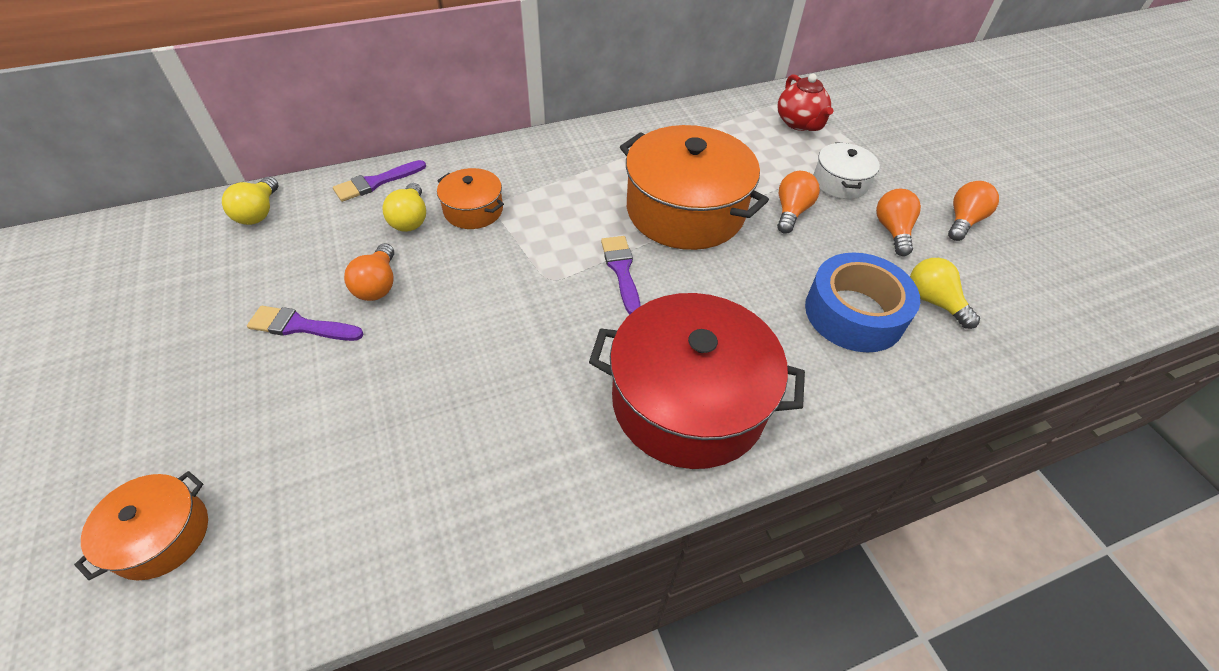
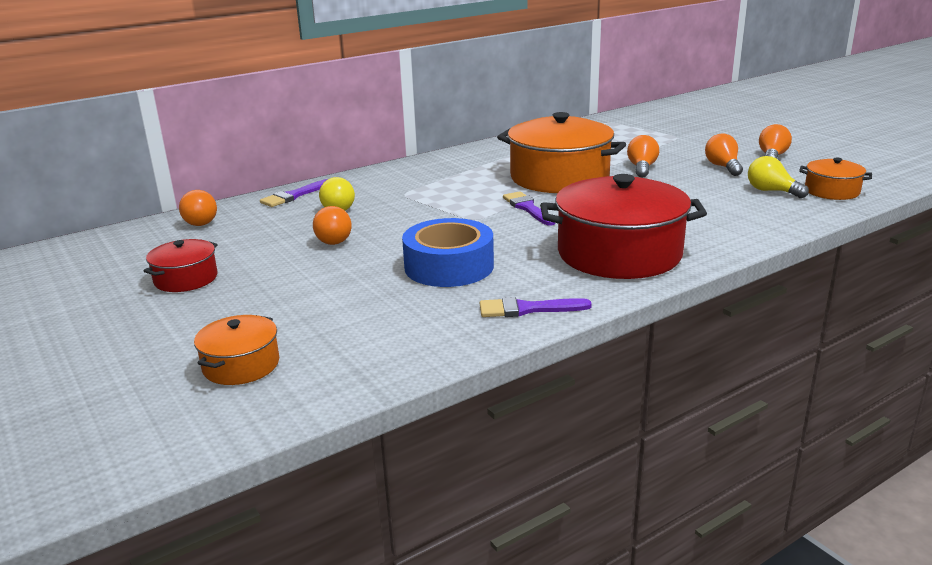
camera: 10 degrees left, 25 degrees down
(188, 330) = (186, 279): none -> red pot
(259, 213) = (202, 221): yellow light bulb -> orange light bulb
(300, 326) = (282, 264): purple brush -> purple brush (527, 309)
(473, 210) = (387, 198): orange pot -> orange pot (831, 191)
(799, 123) = (622, 131): red teapot -> none
(840, 182) = (670, 152): white pot -> none
(854, 313) = (717, 203): blue tape -> blue tape (449, 266)

